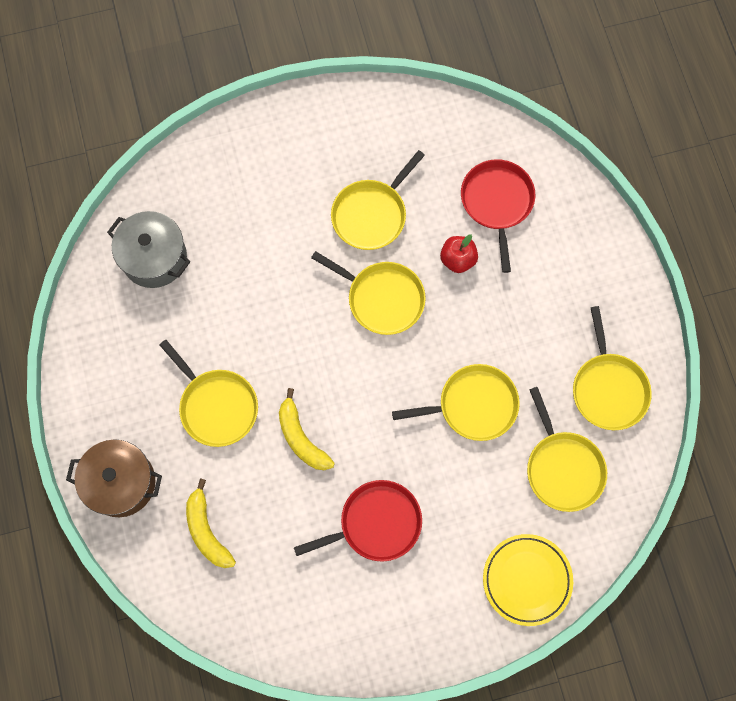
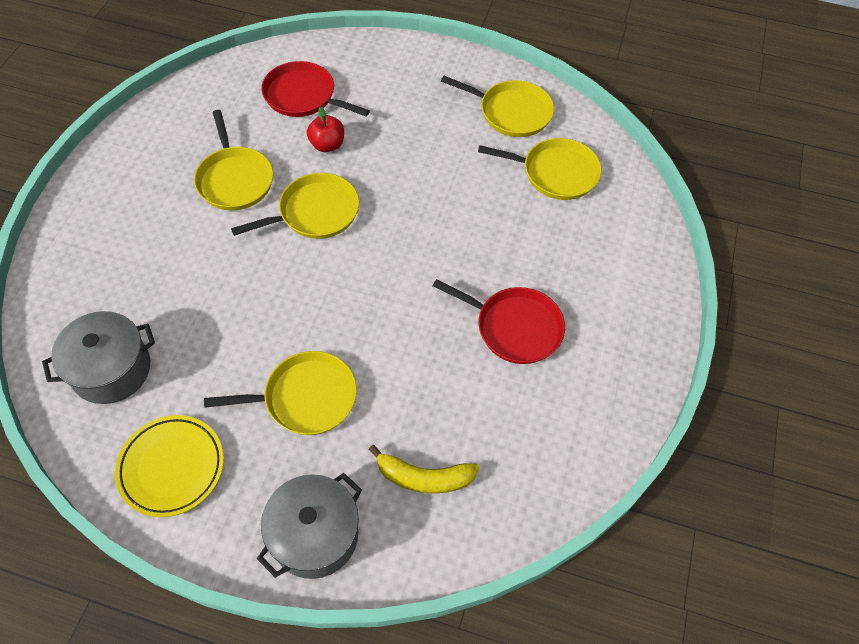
camera: 60 degrees left, 15 degrees down
(121, 483) = (315, 535): brown pot -> grey pot
(301, 438) = (392, 343): yellow banana -> none
(376, 523) = (514, 327): red pan -> red pan turned 105 degrees clockwise
(473, 405) = (460, 201): yellow pan -> none
(527, 580) = (635, 246): yellow plate -> yellow plate (172, 467)

